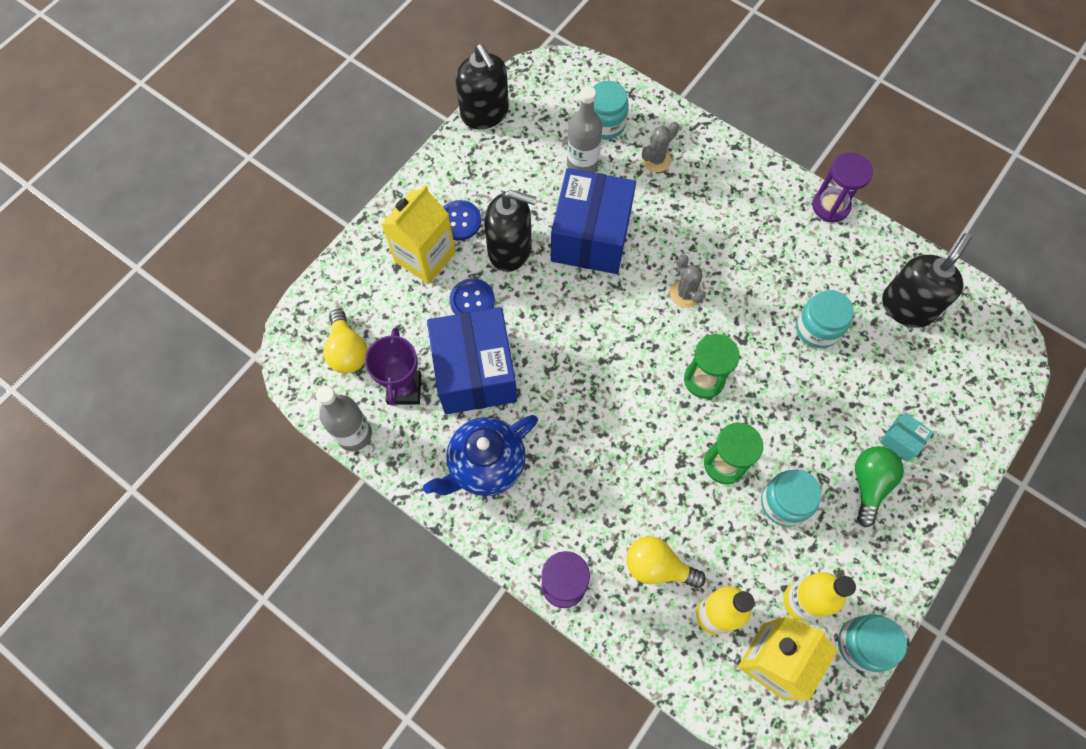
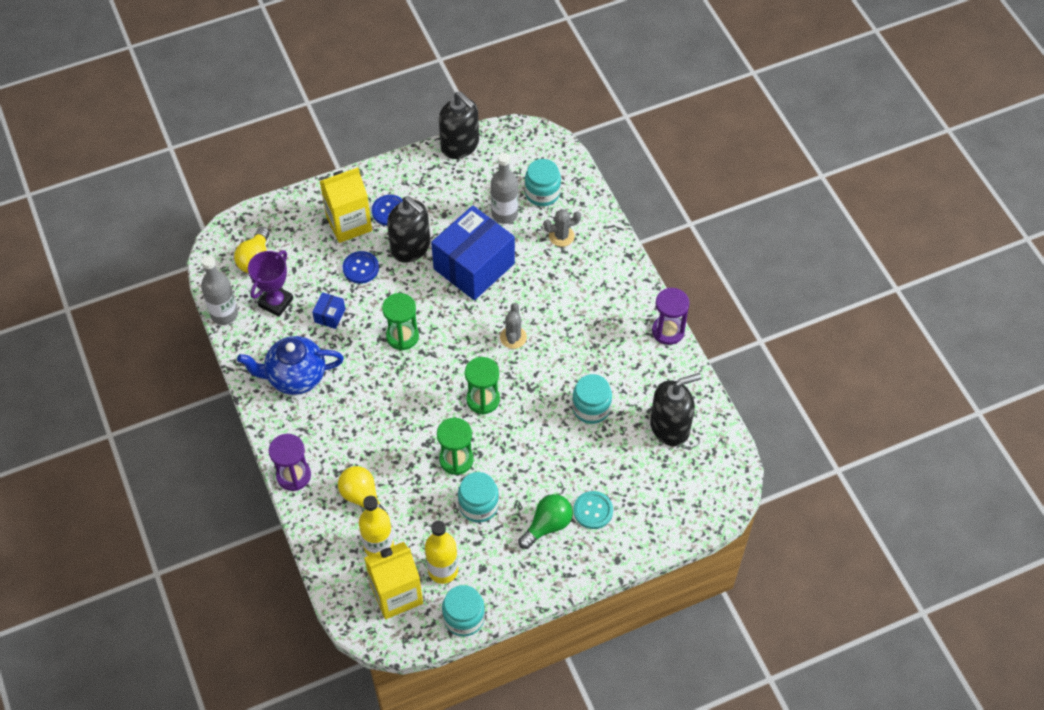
camera: 30 degrees right, 10 degrees down
(475, 372) = (330, 315): blue box -> blue box, size x0.41
(485, 113) = (460, 145): black soap dispenser -> black soap dispenser turned 45 degrees counterclockwise
(570, 354) = (402, 336): none -> green hourglass
(901, 440) = (593, 510): turquoise box -> turquoise button

